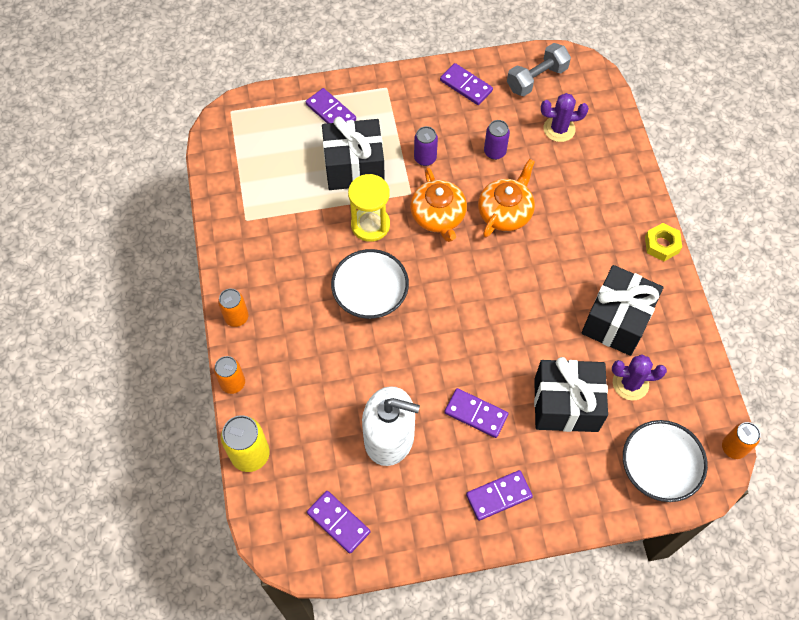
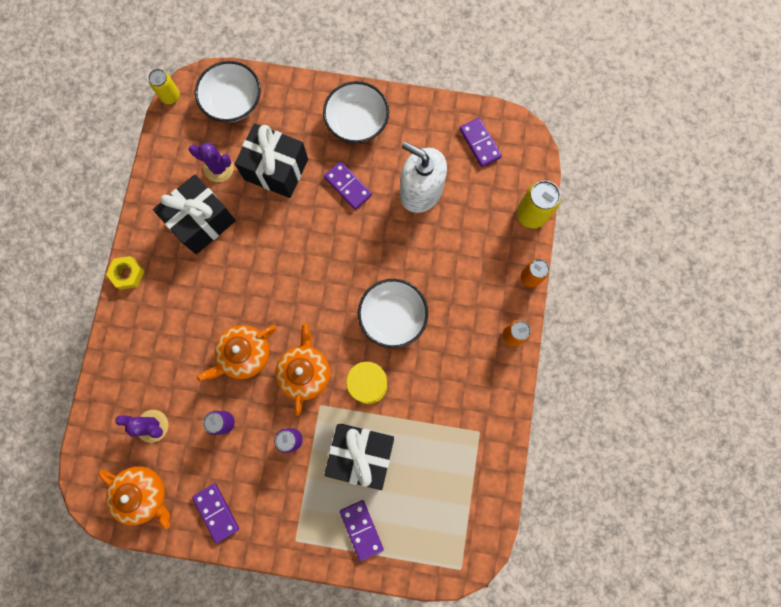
camera: 160 degrees left, 15 degrees up
(499, 496) = (357, 122): purple domino -> white bowl
(536, 79) = (143, 494): grey dumbbell -> orange teapot
(733, 447) = (170, 96): orange can -> yellow can

